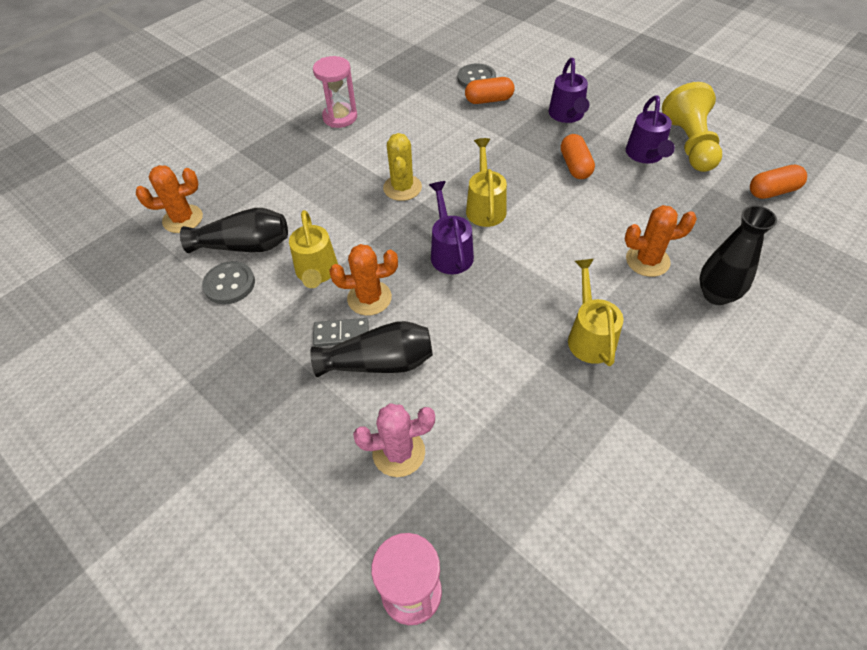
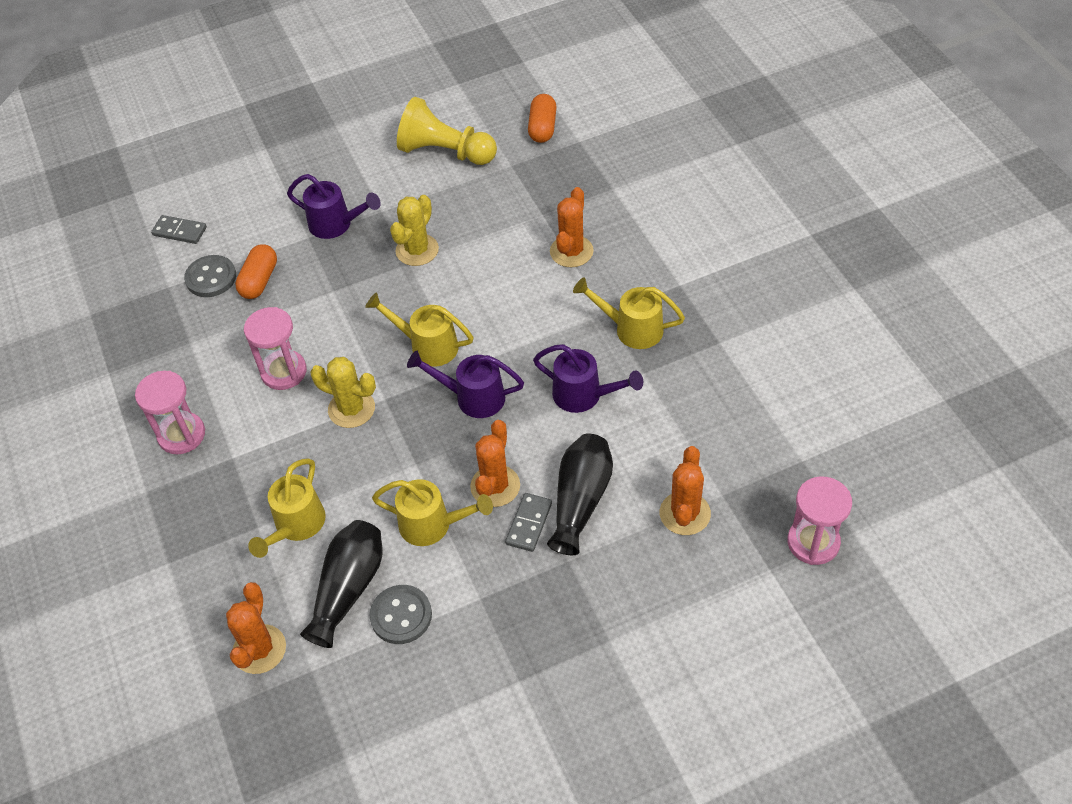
camera: 65 degrees left, 0 degrees up
(288, 198) = (296, 526): none -> yellow watering can
(398, 452) = (685, 513): pink cactus -> orange cactus
(416, 142) = (284, 372): none -> pink hourglass
(505, 50) = (179, 231): none -> grey domino
(575, 166) = (417, 250): orange capsule -> yellow cactus
(645, 155) = (438, 190): purple watering can -> purple watering can (584, 395)
(716, 295) = (634, 224): black vase -> none

